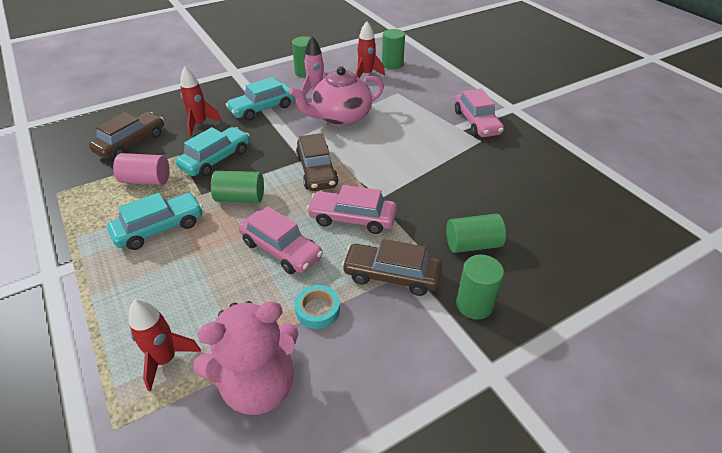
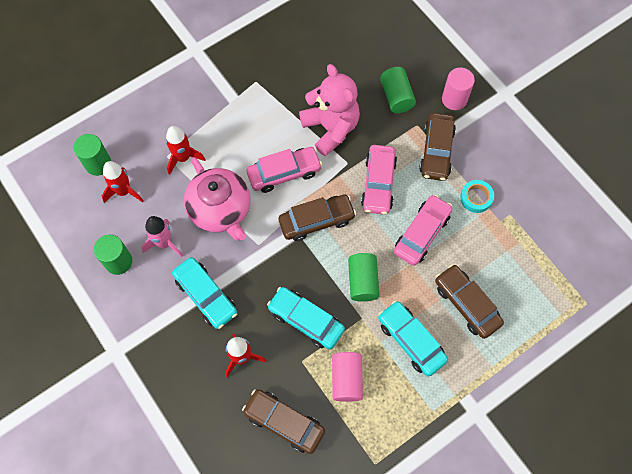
camera: 95 degrees left, 25 degrees up
(165, 360) = (534, 289): red rocket -> red rocket (183, 158)
(178, 281) = (466, 304): none -> brown car
(258, 385) = (541, 225): pink teddy bear -> pink teddy bear (331, 128)
(474, 304) = (454, 99): green cylinder -> pink cylinder
(476, 122) = (224, 83): pink car -> pink car (284, 173)

